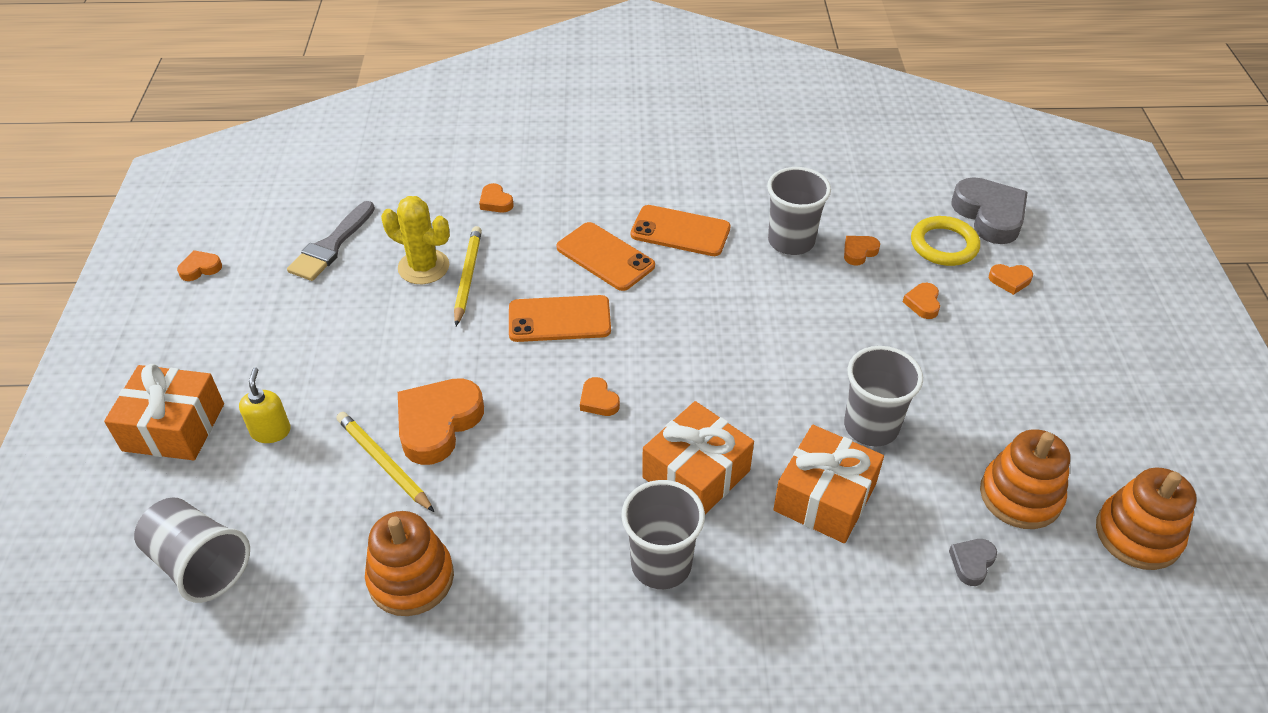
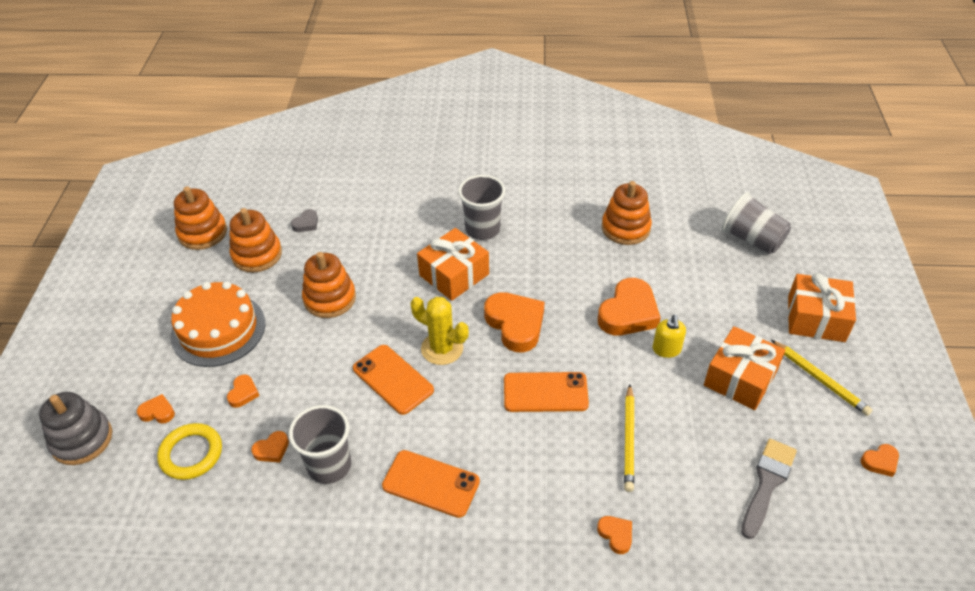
camera: 175 degrees left, 0 degrees up
(271, 431) = (745, 313): yellow soap dispenser -> yellow soap dispenser (666, 349)
(384, 462) = (659, 289): yellow pencil -> yellow pencil (820, 380)
(423, 267) = (671, 453): yellow cactus -> yellow cactus (442, 348)
(598, 401) = (515, 324): orange heart -> orange heart, size x2.12
(605, 257) = (505, 456): orange phone -> orange phone (393, 379)
(825, 497) = (377, 258): orange gift -> orange gift (740, 378)
(871, 427) = (330, 298): grey cup -> orange stacking toy
(989, 215) = (126, 488): grey heart -> none
(1003, 376) = (218, 329): none -> orange cake
(1072, 252) = (82, 439): none -> grey stacking toy

